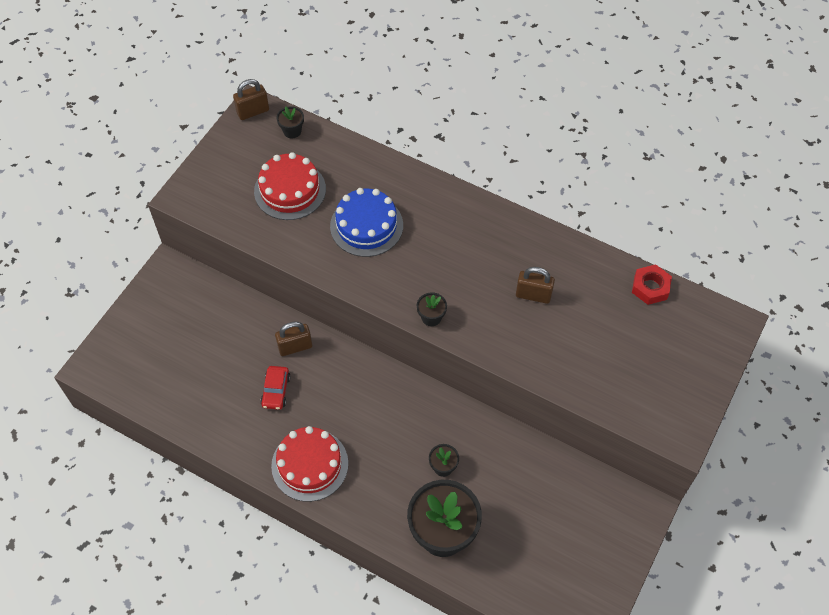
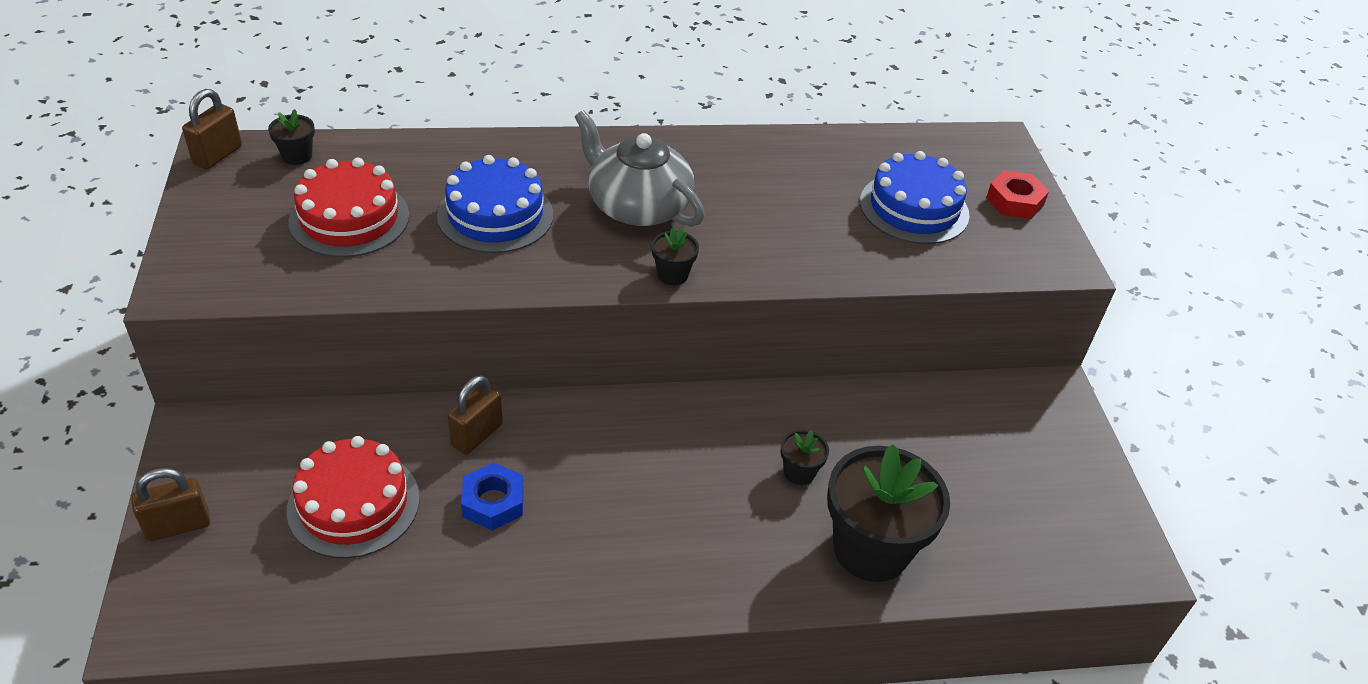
camera: 40 degrees left, 15 degrees down
(276, 391) = (493, 502): red car -> blue nut
(310, 464) = (621, 568): red cake -> red cake (353, 504)
(450, 258) = (637, 206): none -> grey teapot
(533, 295) = (771, 201): brown padlock -> brown padlock (178, 526)
(620, 346) = (914, 208): none -> blue cake
(650, 287) = (887, 143): red nut -> red nut (1014, 201)

